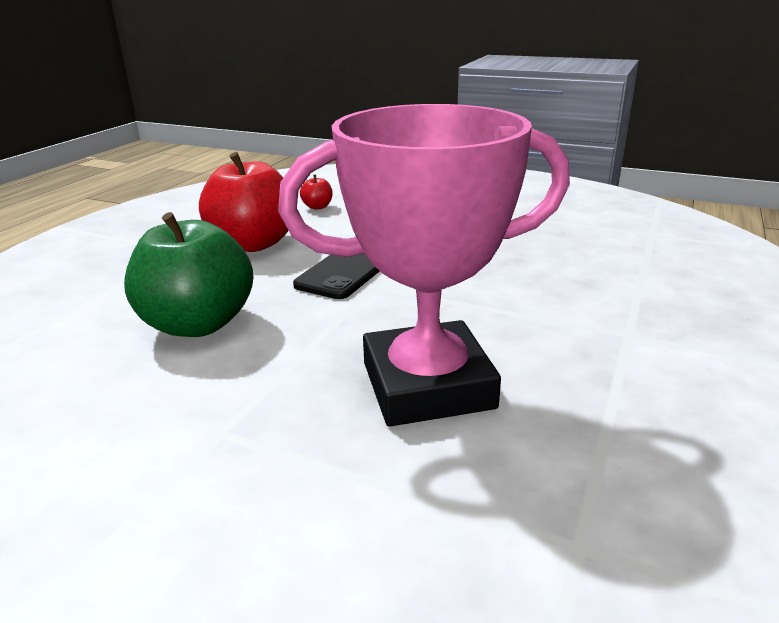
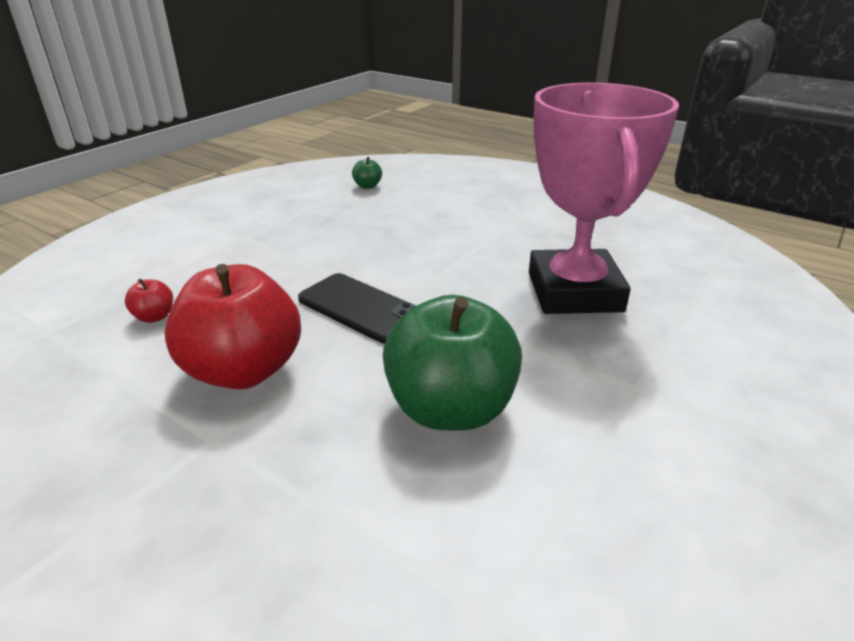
camera: 80 degrees left, 5 degrees up
(624, 234) = (367, 186): none -> green apple

